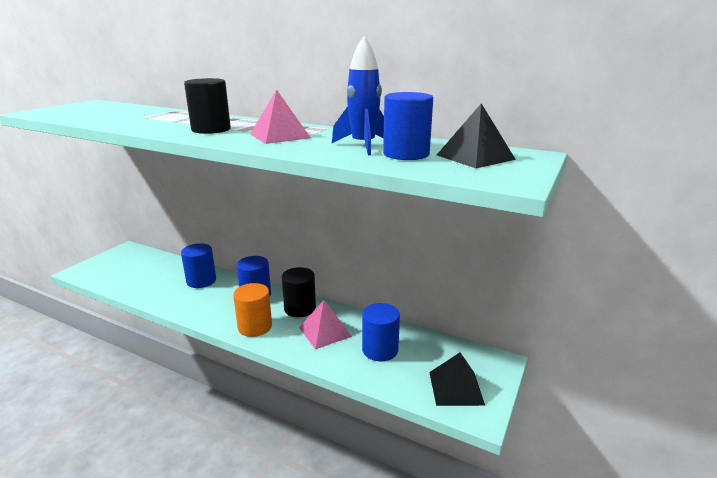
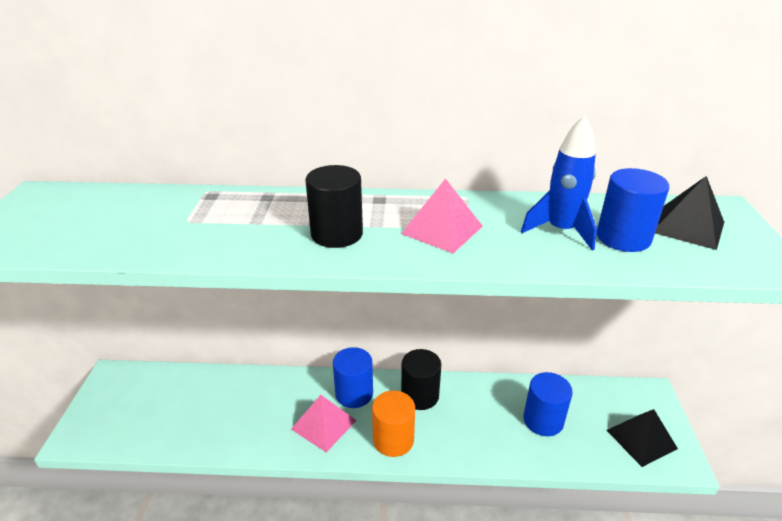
camera: 25 degrees left, 10 degrees up
(201, 281) = (268, 395): blue cylinder -> none
(325, 332) = (472, 417): pink pyramid -> pink pyramid (324, 424)

